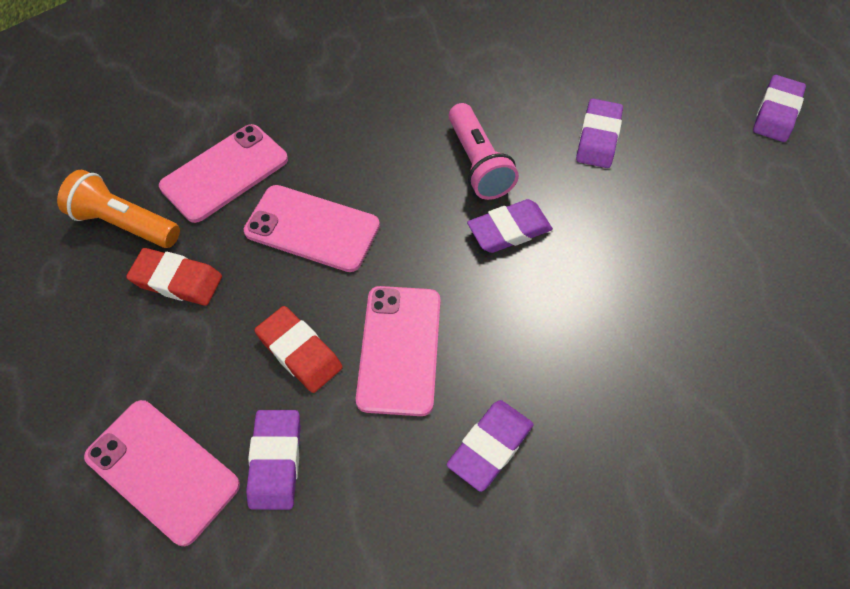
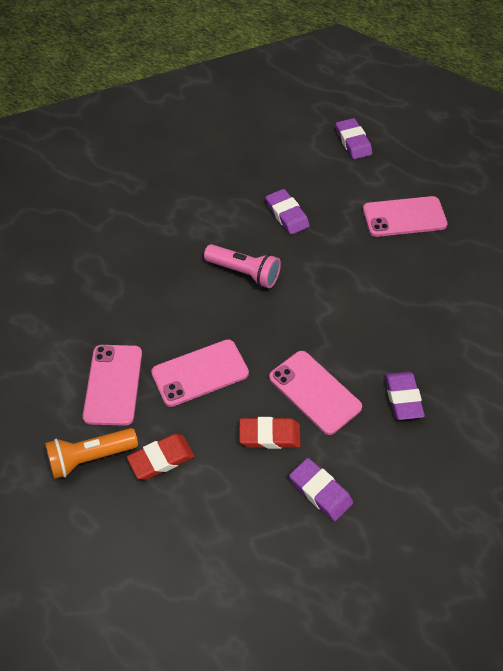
camera: 45 degrees left, 5 degrees down
(162, 470) = (273, 546): pink phone -> pink phone (404, 217)
(509, 230) = (298, 294): purple eraser -> none

